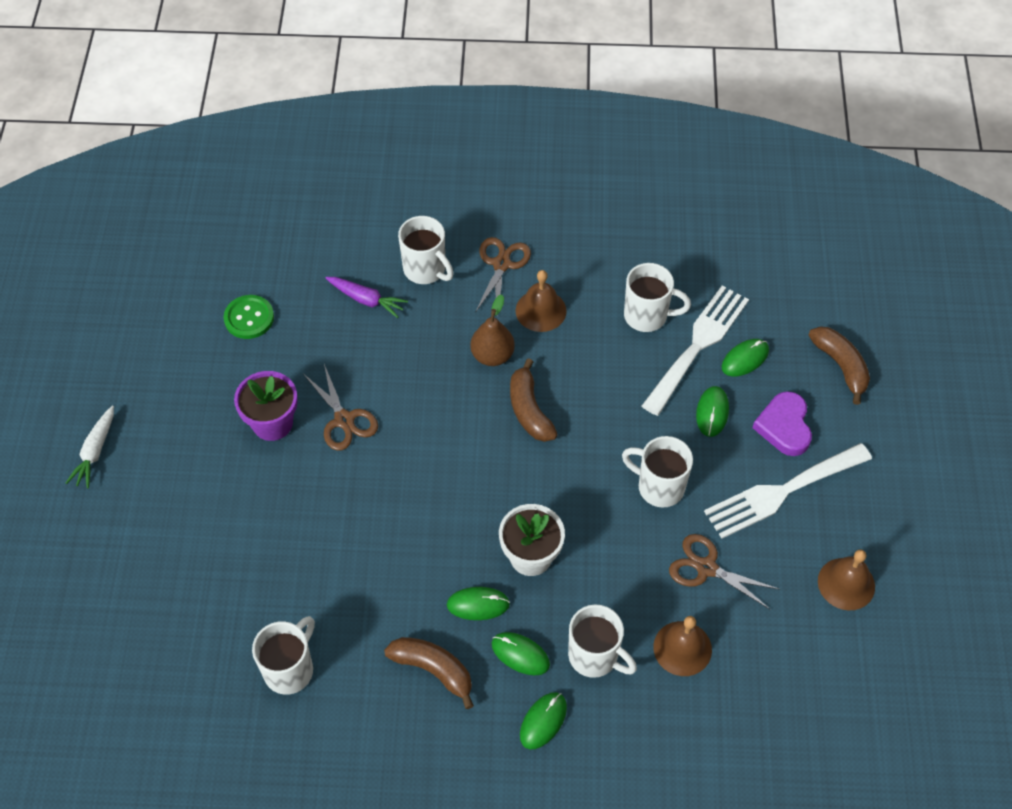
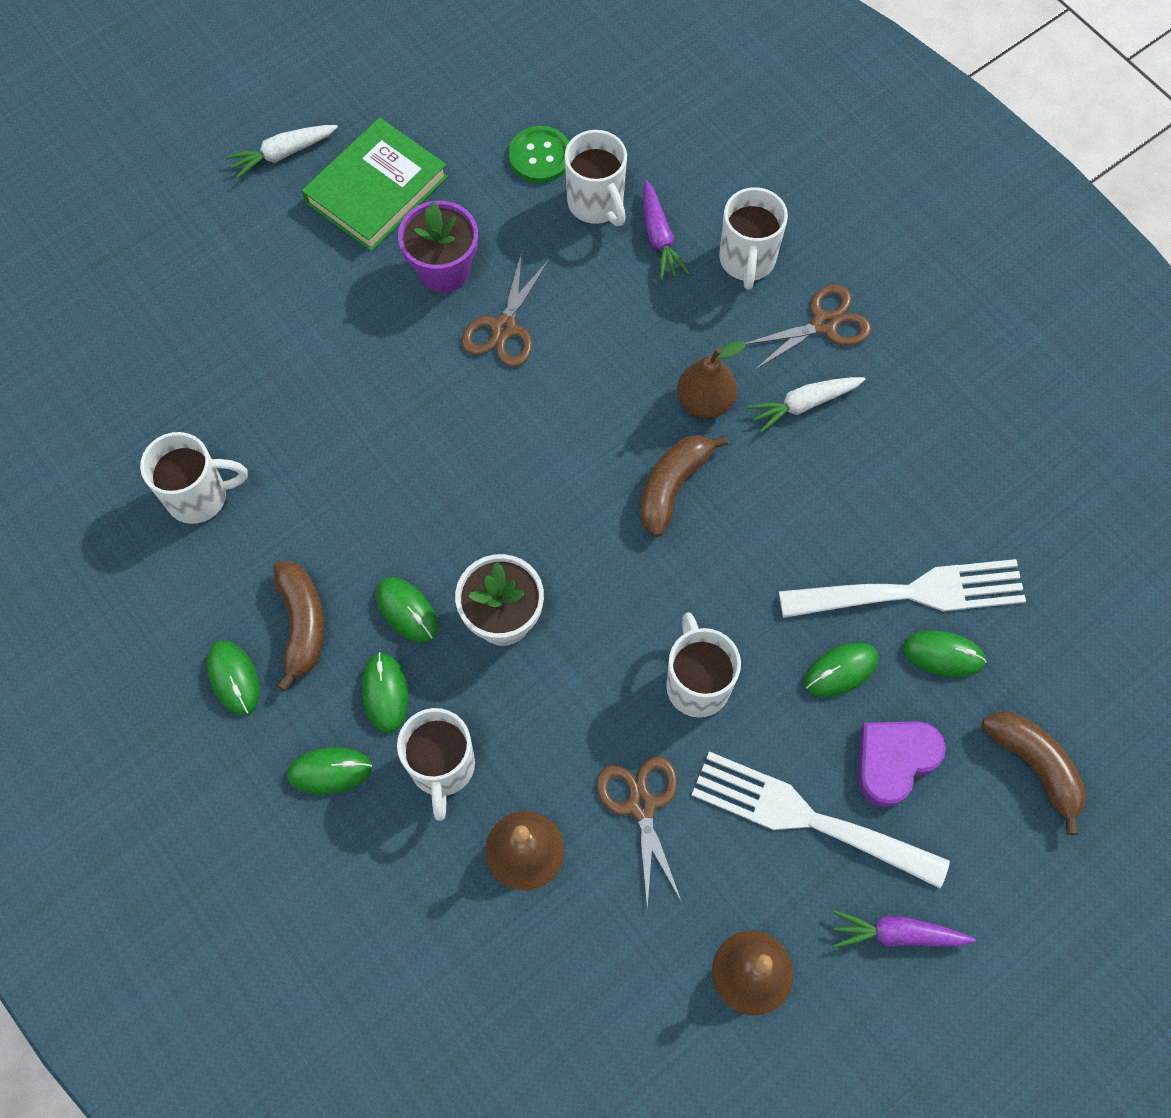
camera: 50 degrees right, 10 degrees up
(178, 419) = (376, 189): none -> green book
(433, 735) = (234, 678): none -> green mouse
(541, 310) = (804, 404): brown bell -> white carrot
(647, 316) = (900, 513): white mug -> white mug (596, 204)
(841, 366) = (1035, 766): brown banana -> brown banana turned 60 degrees counterclockwise
(879, 498) = (897, 934): none -> purple carrot

